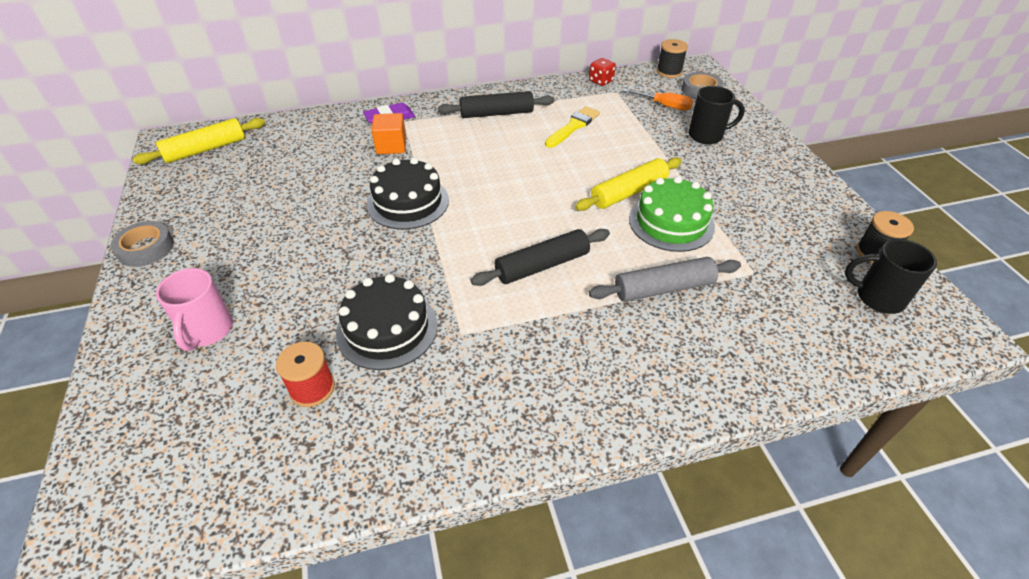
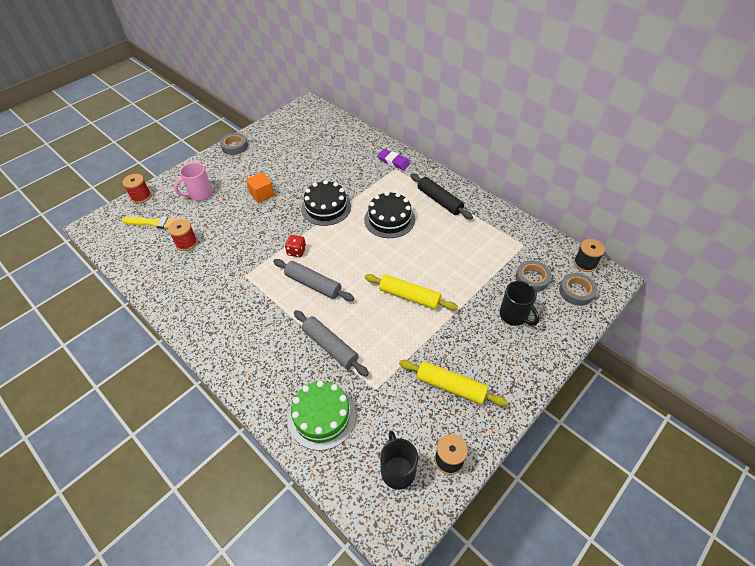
camera: 60 degrees right, 5 degrees up
(99, 426) = (141, 196): none -> red spool
(205, 149) = (311, 119): yellow rolling pin -> yellow rolling pin (450, 386)
(387, 329) = (233, 248): black cake -> black cake (389, 219)
(391, 146) = (368, 176): orange cube -> orange cube (262, 194)
(542, 266) = (313, 284): black rolling pin -> grey rolling pin
(573, 126) = (458, 241): yellow brush -> yellow brush (154, 223)
(601, 81) = (530, 232): red dice -> red dice (296, 251)
(665, 106) = (532, 278): orange screwdriver -> grey tape
(671, 222) = (395, 329): green cake -> green cake (322, 416)

